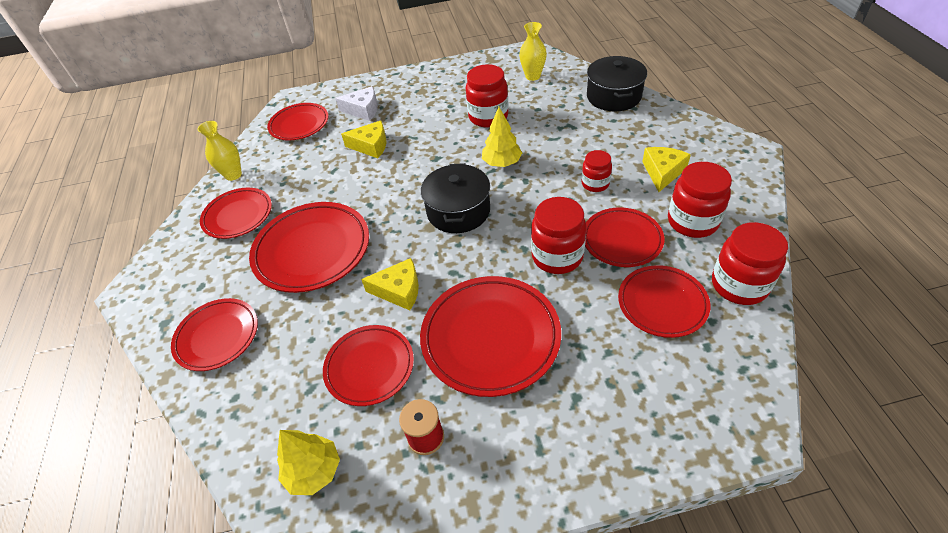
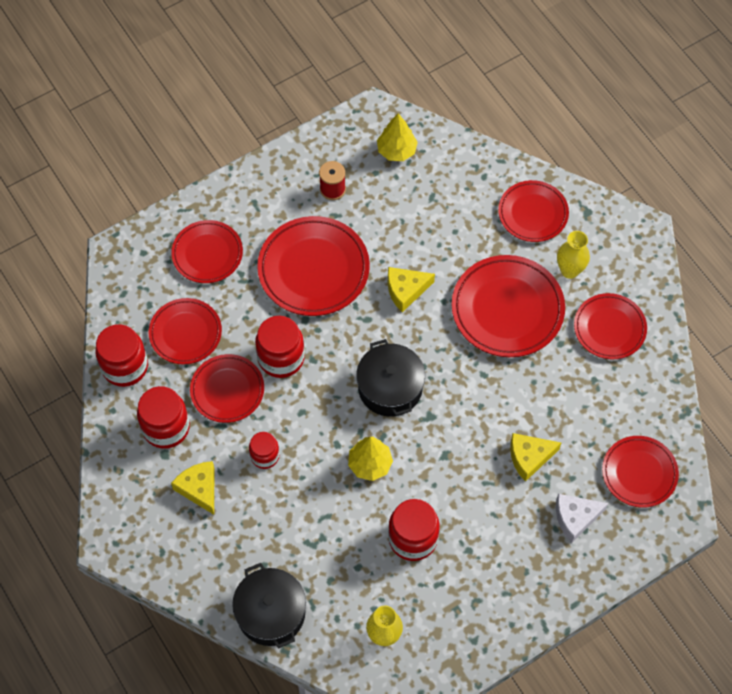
camera: 155 degrees right, 15 degrees up
(233, 175) = (658, 378): yellow vase -> yellow vase (569, 270)
(369, 367) = (396, 223): red plate -> red plate (207, 254)
(662, 172) = (199, 488): yellow cheese -> yellow cheese turned 150 degrees clockwise

